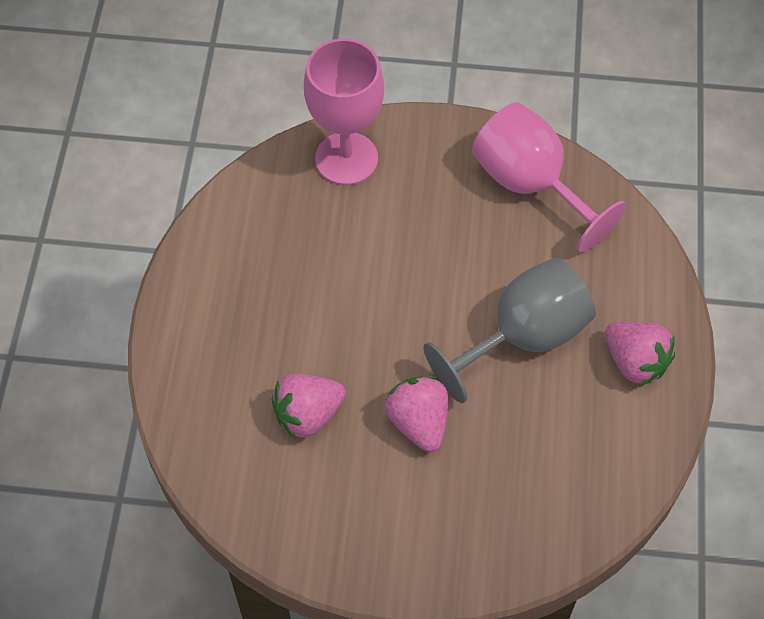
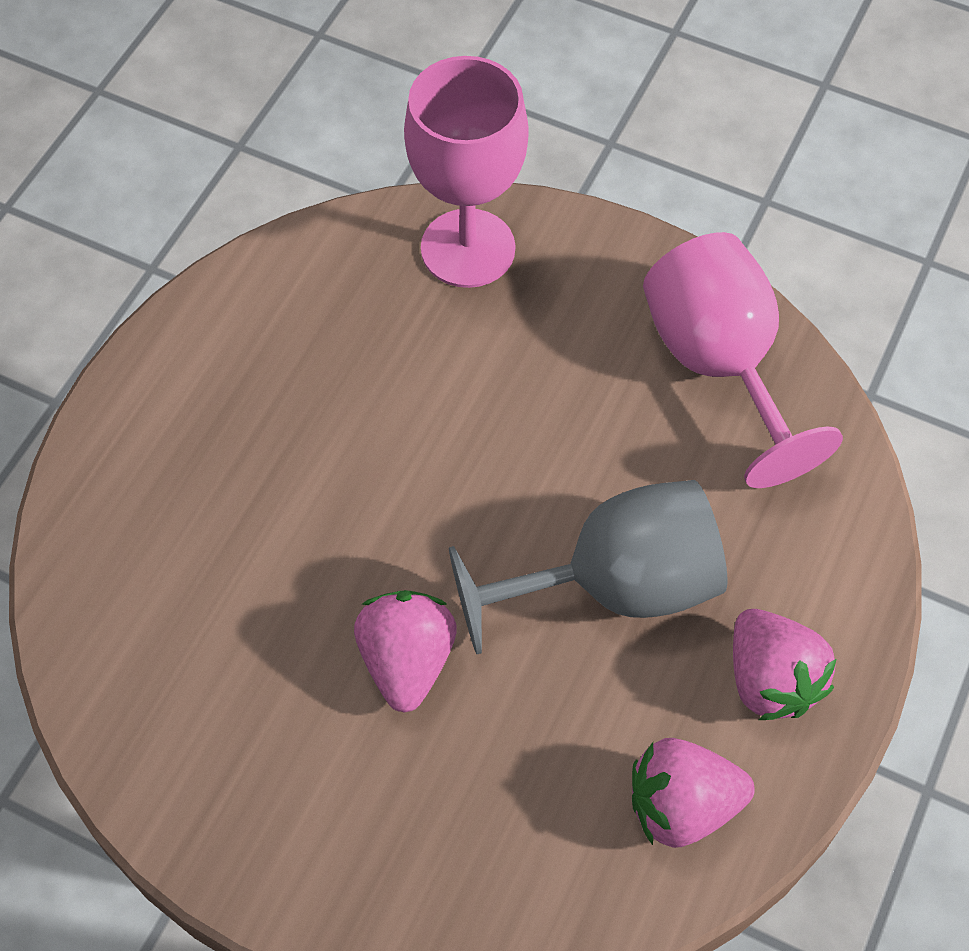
camera: 20 degrees right, 0 degrees up
(308, 415) = (253, 596): pink strawberry -> pink strawberry (682, 805)

